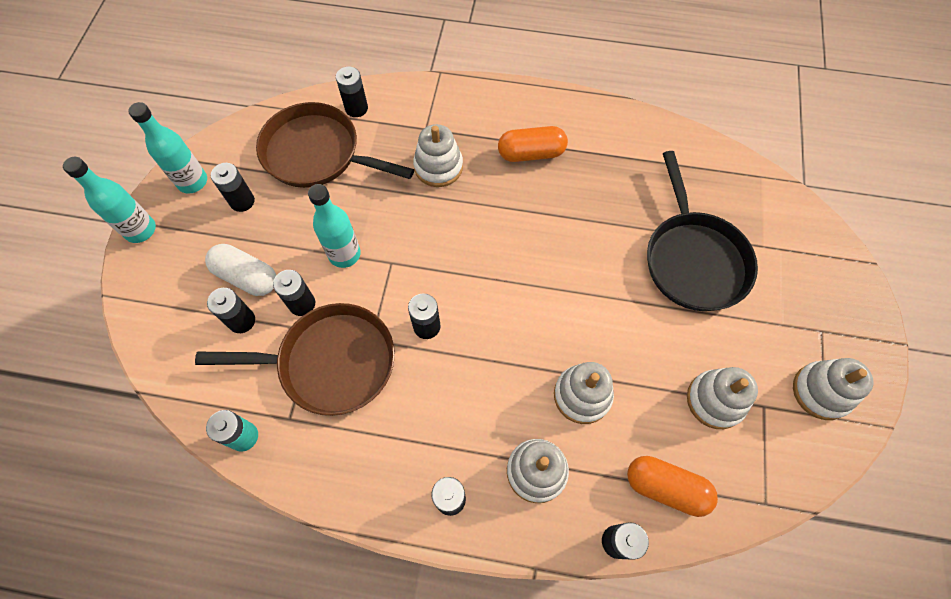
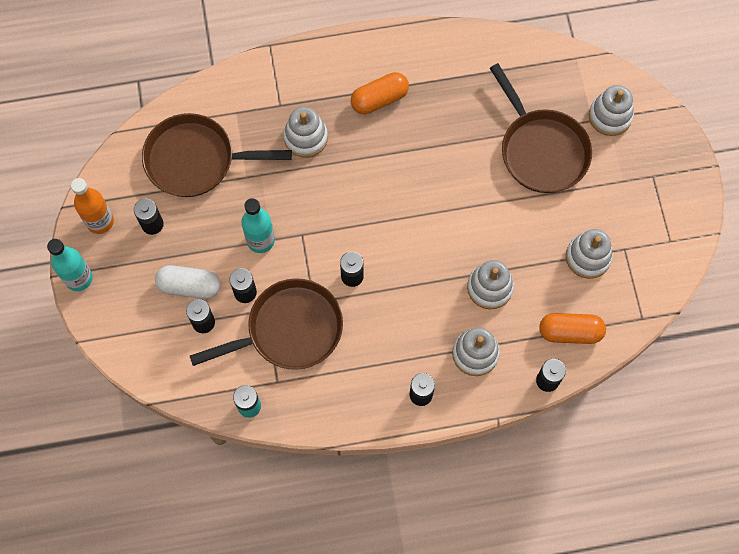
camera: 20 degrees left, 5 degrees up
(192, 182) = (100, 221): turquoise bottle -> orange bottle
(356, 108) = (210, 105): black battery -> none
(693, 259) = (541, 150): black pan -> brown pan
(821, 392) = (662, 224): white stacking toy -> white stacking toy (610, 116)

